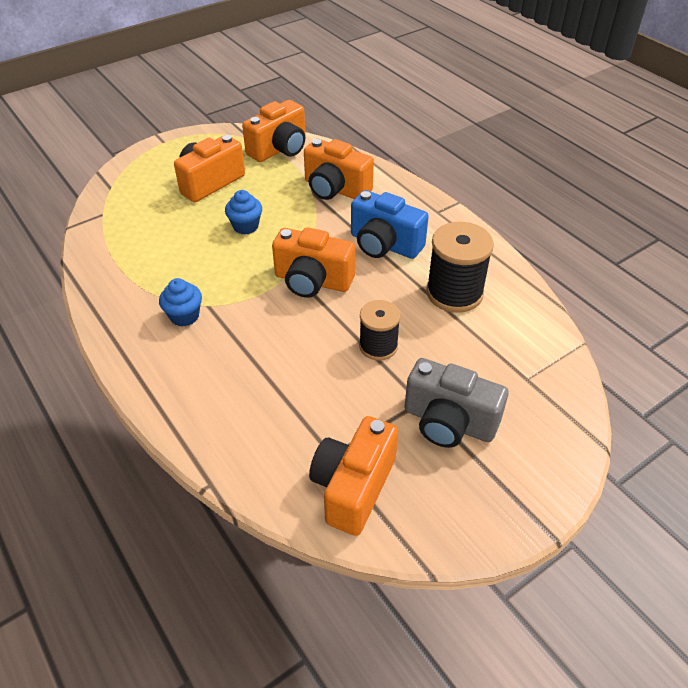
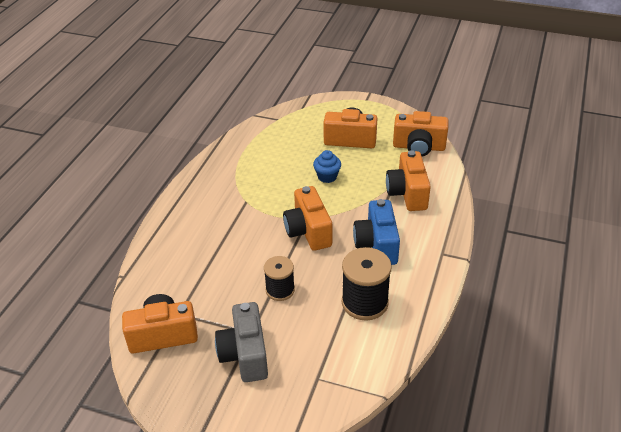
camera: 55 degrees right, 5 degrees down
(184, 316) = (229, 198): blue cupcake -> none

